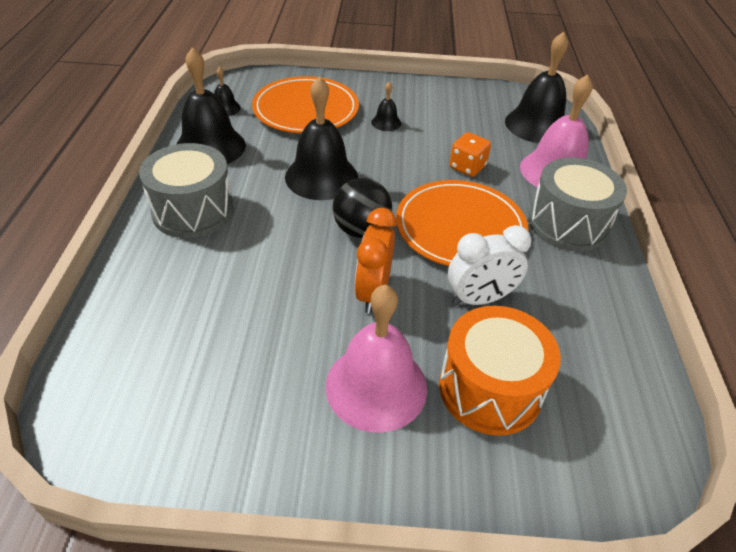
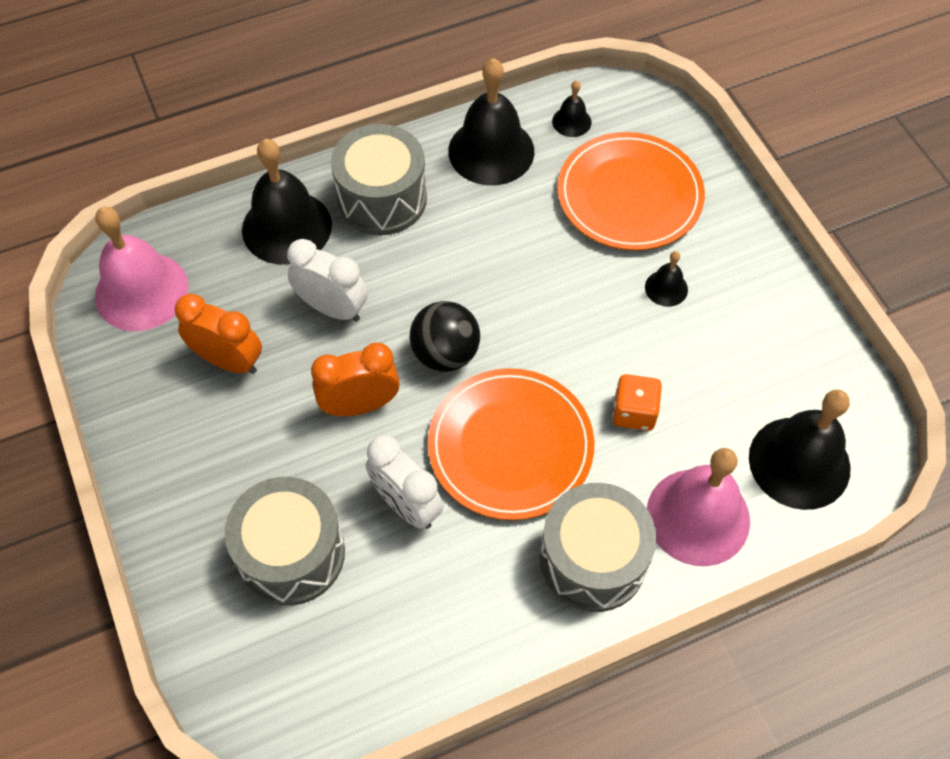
camera: 65 degrees right, 15 degrees up
(264, 363) = (229, 361): none -> orange clock
(269, 275) = (332, 308): none -> white clock
(321, 177) = (510, 275): black bell -> black bell (287, 227)
(376, 386) = (247, 458): pink bell -> pink bell (141, 291)
(490, 389) = (291, 554): orange drum -> grey drum

